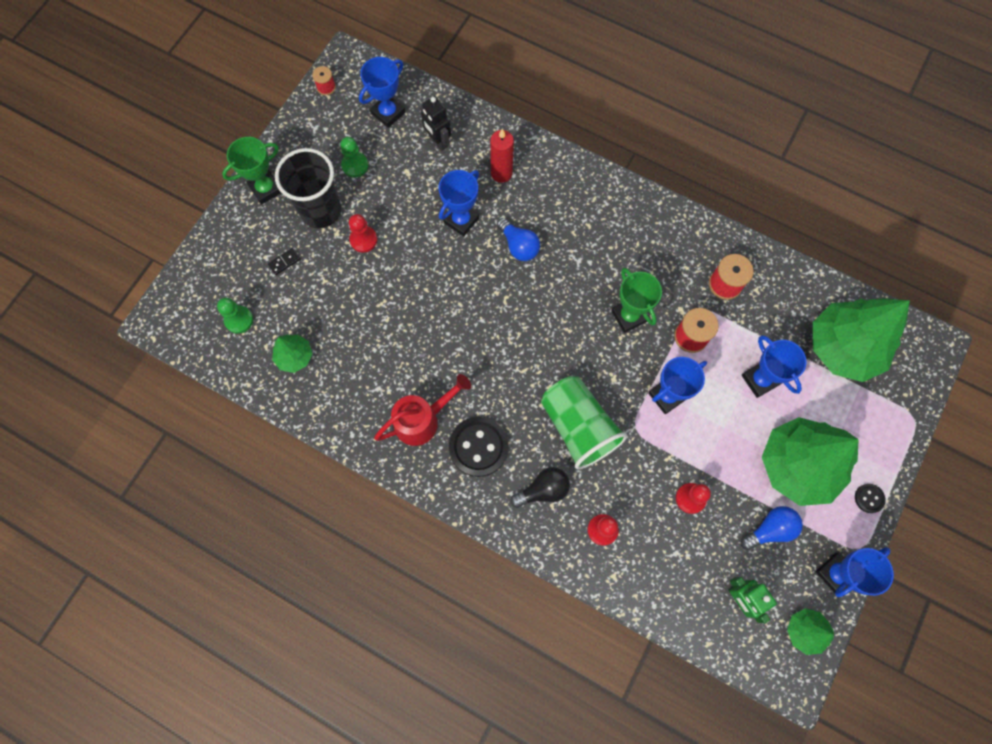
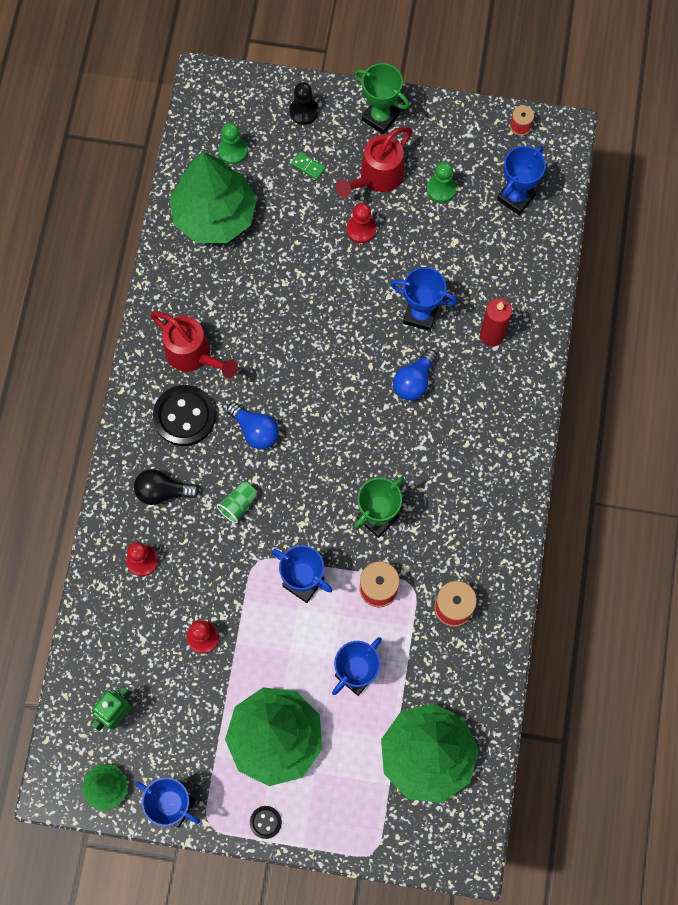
camera: 70 degrees right, 0 degrees up
(230, 248) = (303, 111): none -> black pawn
(284, 262) = (308, 166): black domino -> green domino
(294, 356) = (215, 215): green tree -> green tree, size x2.10
(321, 211) = (377, 177): black cup -> red watering can
(388, 113) = (516, 197): blue trophy -> blue trophy turned 75 degrees counterclockwise
(438, 141) = (503, 259): black robot -> none
(543, 490) = (163, 491): black light bulb -> black light bulb turned 135 degrees clockwise
(578, 427) = (238, 504): green cup -> green cup, size x0.44
(770, 529) = (198, 726): blue light bulb -> blue light bulb (255, 430)

